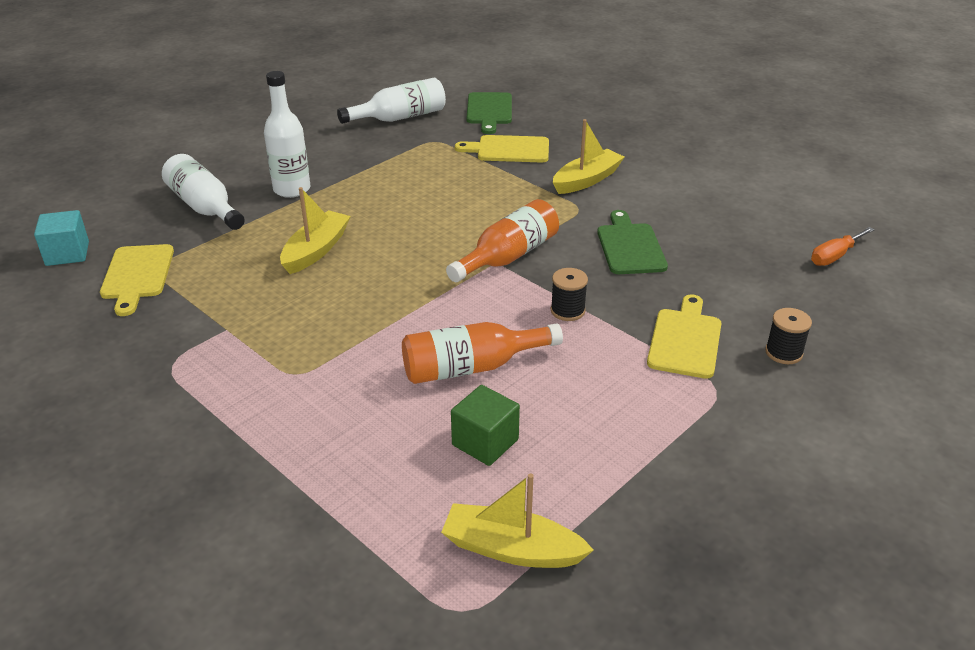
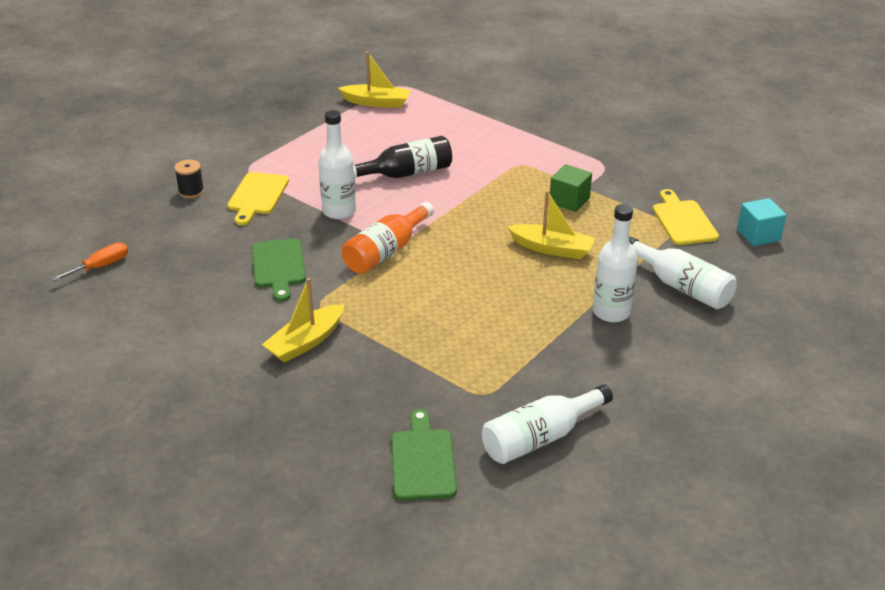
camera: 175 degrees right, 0 degrees up
(316, 250) = (552, 249): yellow boat -> yellow boat turned 90 degrees counterclockwise
(471, 367) = (406, 173): orange bottle -> black bottle
(485, 442) = (393, 139): green cube -> green cube (569, 201)
(509, 149) = (392, 384): yellow cutting board -> none
(567, 311) = (339, 211): black spool -> white bottle

